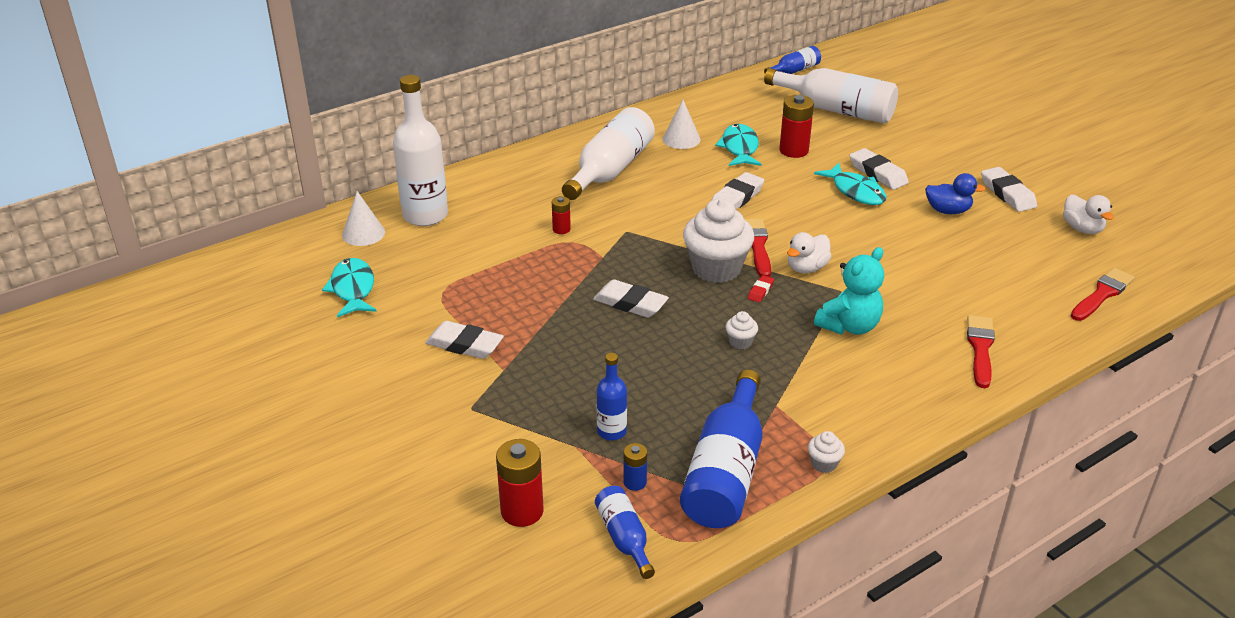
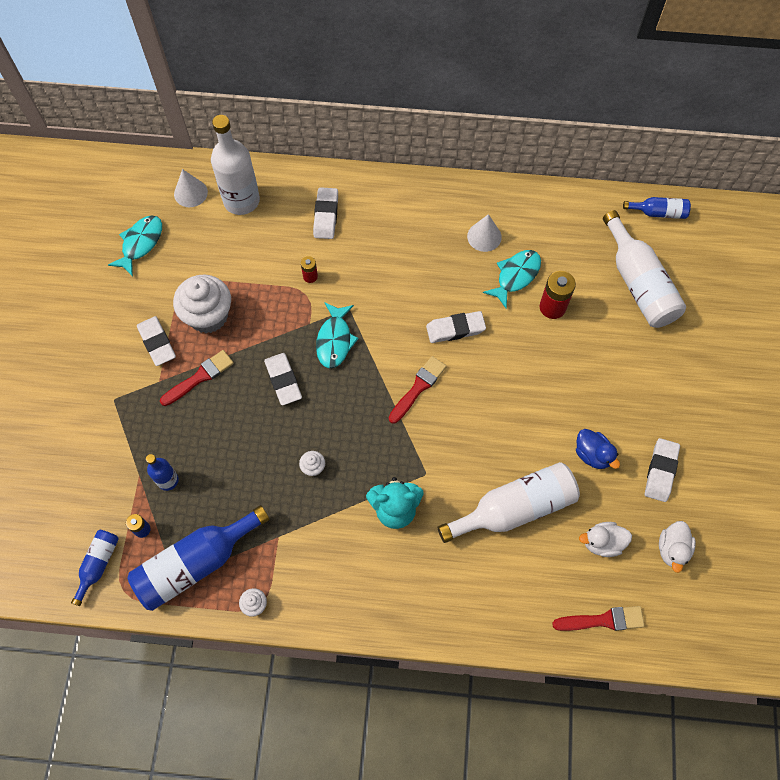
camera: 40 degrees right, 30 degrees up
(522, 511) = (68, 501): red battery -> none
(610, 170) = (401, 237): white bottle -> white bottle (514, 508)
(716, 268) = (368, 389): white cupcake -> white cupcake (208, 316)
(760, 291) = (374, 432): red eraser -> none
(806, 268) = (427, 434): white duck -> white duck (602, 542)
(855, 191) = (548, 384): turquoise fish -> turquoise fish (335, 340)
(878, 173) = (587, 377): white eraser -> white eraser (326, 215)
(980, 348) = (456, 596): red brush -> red brush (200, 377)

